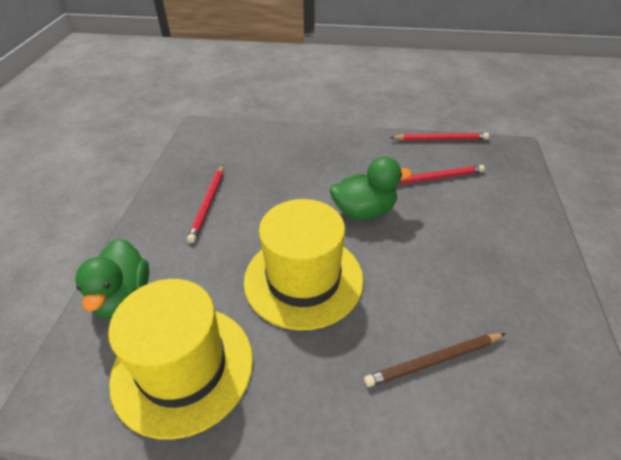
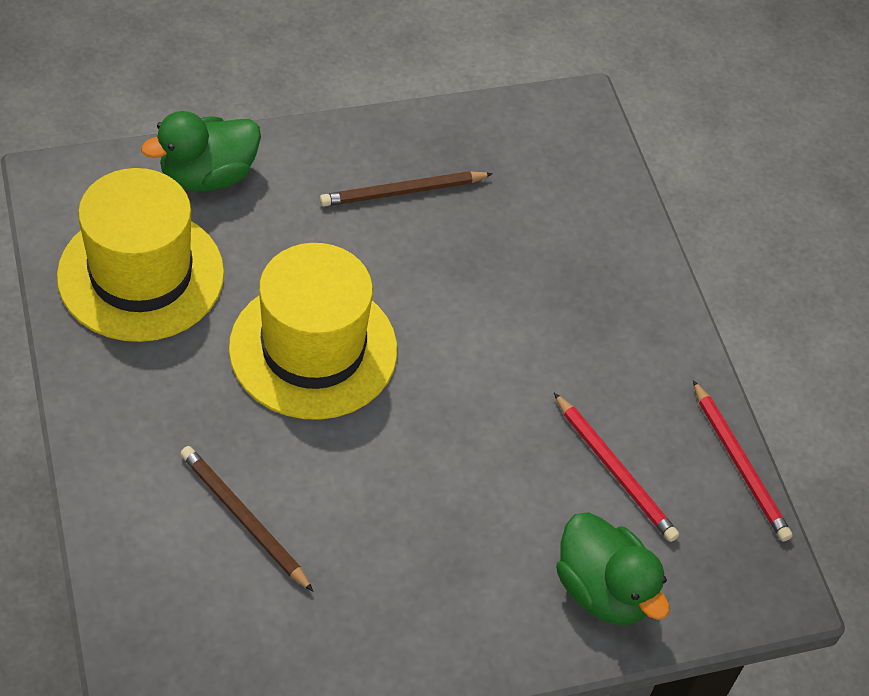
camera: 60 degrees right, 10 degrees up
(208, 204) = (403, 192): red pencil -> brown pencil
(364, 211) = (480, 387): green duck -> green duck (603, 590)

